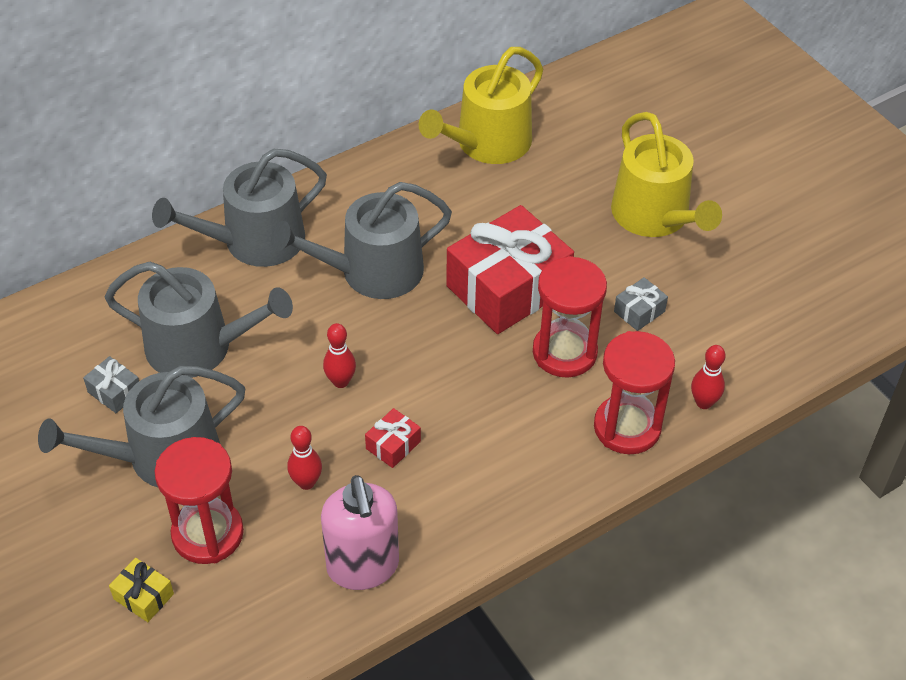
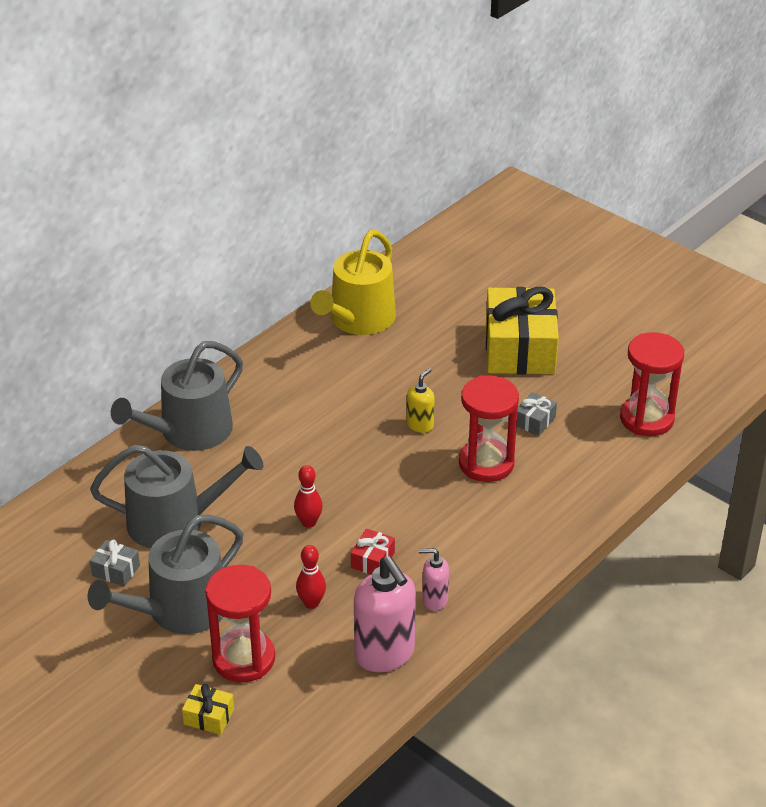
camera: 15 degrees left, 10 degrees down
(372, 272) = (300, 435): grey watering can -> none
(443, 512) = (434, 600): none -> pink soap dispenser
(508, 288) = (420, 425): red gift -> yellow soap dispenser
(627, 427) = (558, 507): red hourglass -> red hourglass (646, 419)
(655, 216) = (520, 349): yellow watering can -> yellow gift
(703, 402) = (612, 477): red bowling pin -> none

